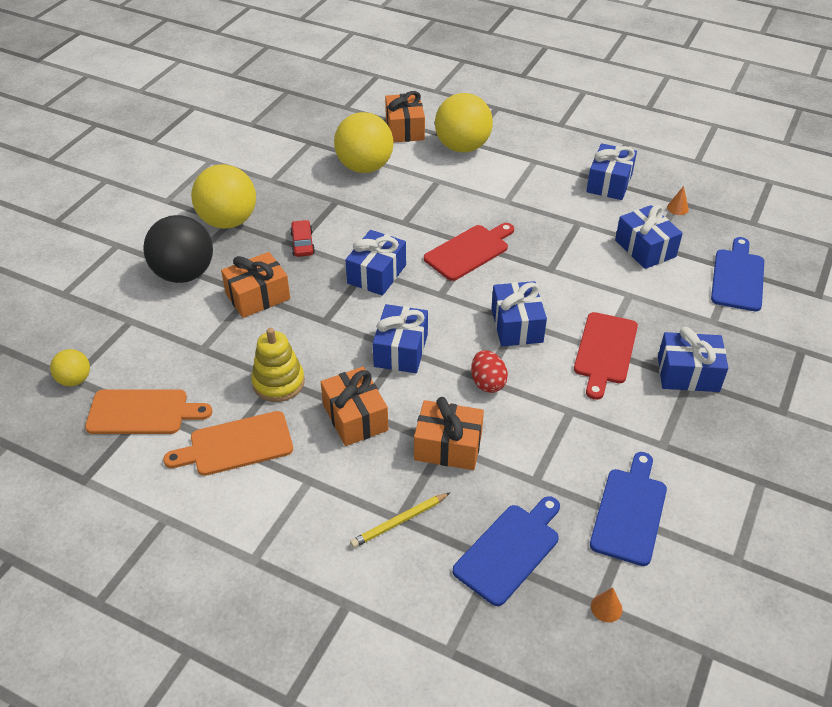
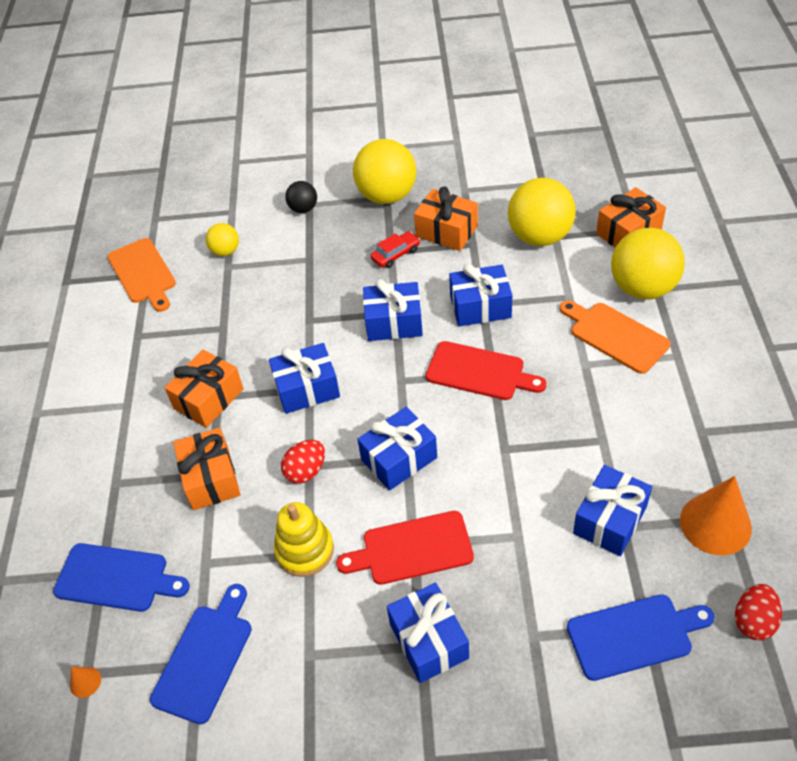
camera: 65 degrees right, 5 degrees up
(75, 380) = (154, 221): yellow ball -> yellow ball (225, 251)
(184, 274) = (303, 209): black ball -> black ball, size x0.50
(236, 445) = (139, 343): orange cutting board -> orange cutting board (615, 336)
(258, 296) = (309, 264): orange gift -> orange gift (446, 231)
(278, 382) = (218, 331): yellow stacking toy -> yellow stacking toy (304, 550)
(399, 521) = (112, 485): yellow pencil -> none
(609, 183) = (701, 438): blue gift -> blue gift (480, 307)
(629, 512) = (205, 658): blue cutting board -> blue cutting board turned 60 degrees counterclockwise
(677, 208) = (715, 524): orange cone -> orange cone, size x2.34
(754, 226) = (753, 621): none -> red egg

